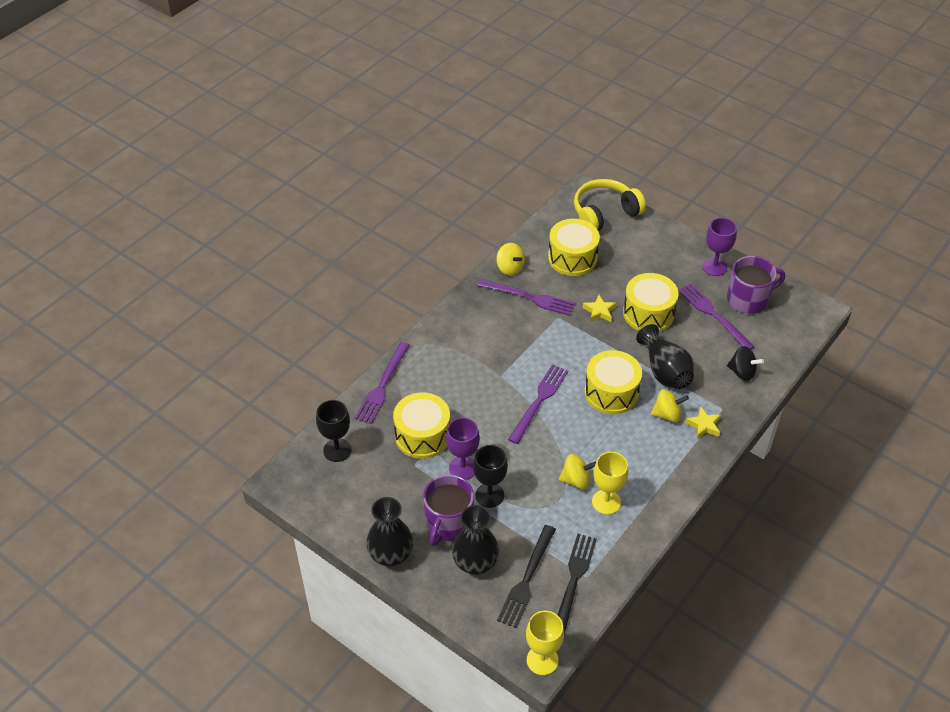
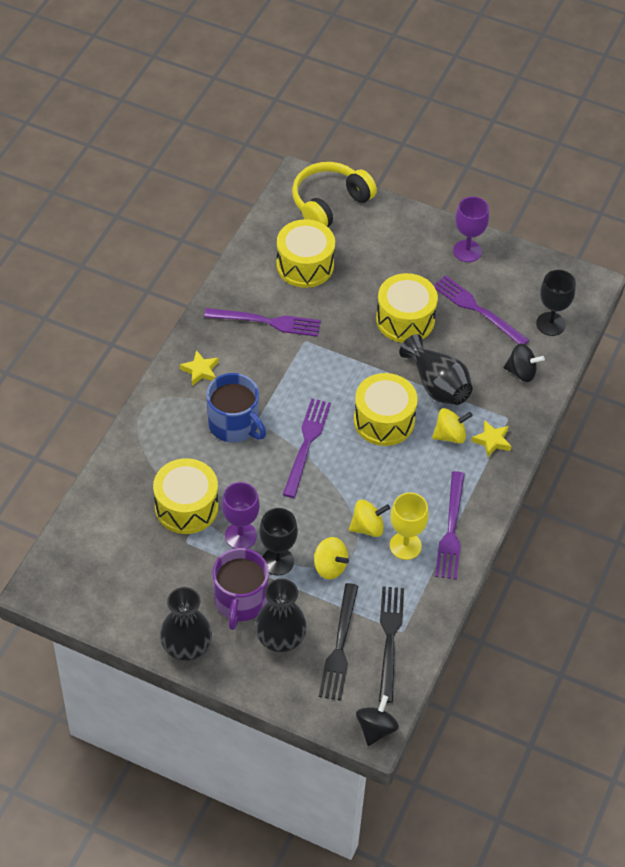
camera: 15 degrees left, 5 degrees up
(337, 450) = (94, 540): black goblet -> black goblet (550, 324)
(382, 385) = (125, 456): purple fork -> purple fork (451, 530)
(481, 375) = (234, 424): none -> blue mug
(510, 268) = (236, 289): yellow spinning top -> yellow spinning top (330, 566)
(542, 660) = (376, 728): yellow goblet -> black spinning top
(599, 311) = (350, 326): yellow star -> yellow star (200, 371)
(749, 299) = (512, 284): purple mug -> none

